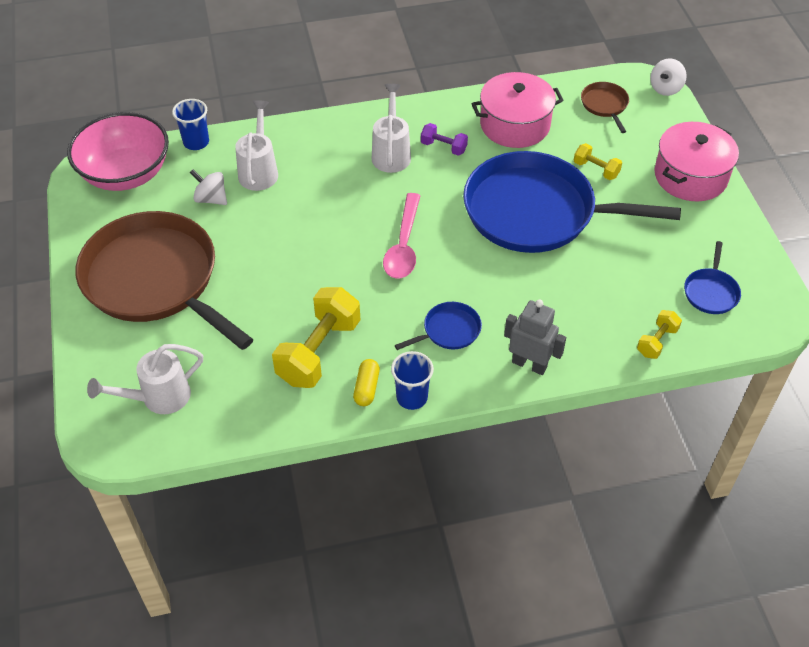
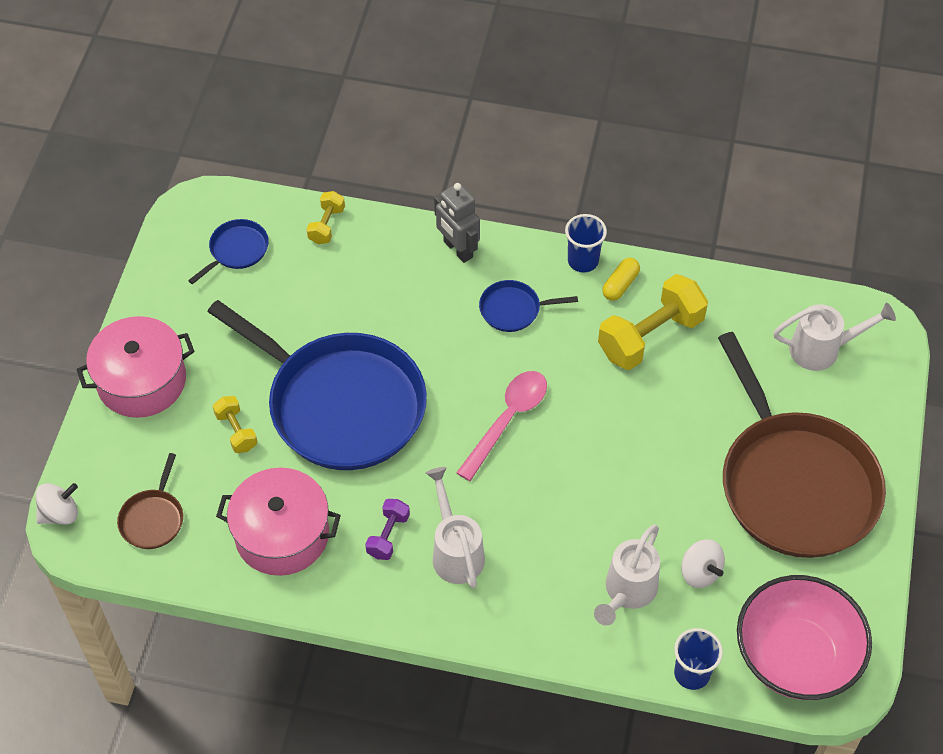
camera: 155 degrees left, 5 degrees up
(391, 153) = (455, 552): white watering can -> white watering can turned 135 degrees clockwise
(443, 147) = (388, 535): purple dumbbell -> purple dumbbell turned 60 degrees clockwise
(656, 341) = (326, 225): yellow dumbbell -> yellow dumbbell turned 45 degrees counterclockwise

